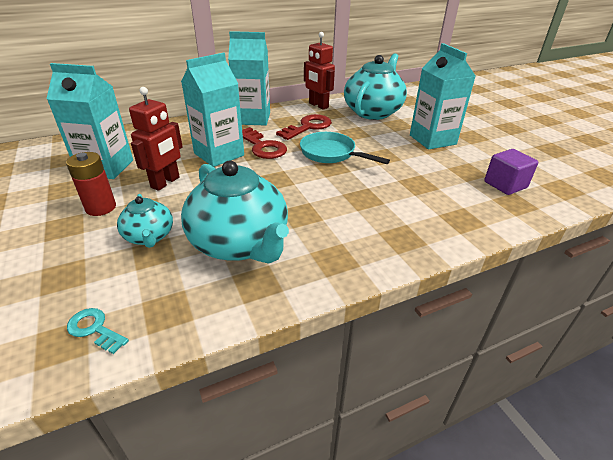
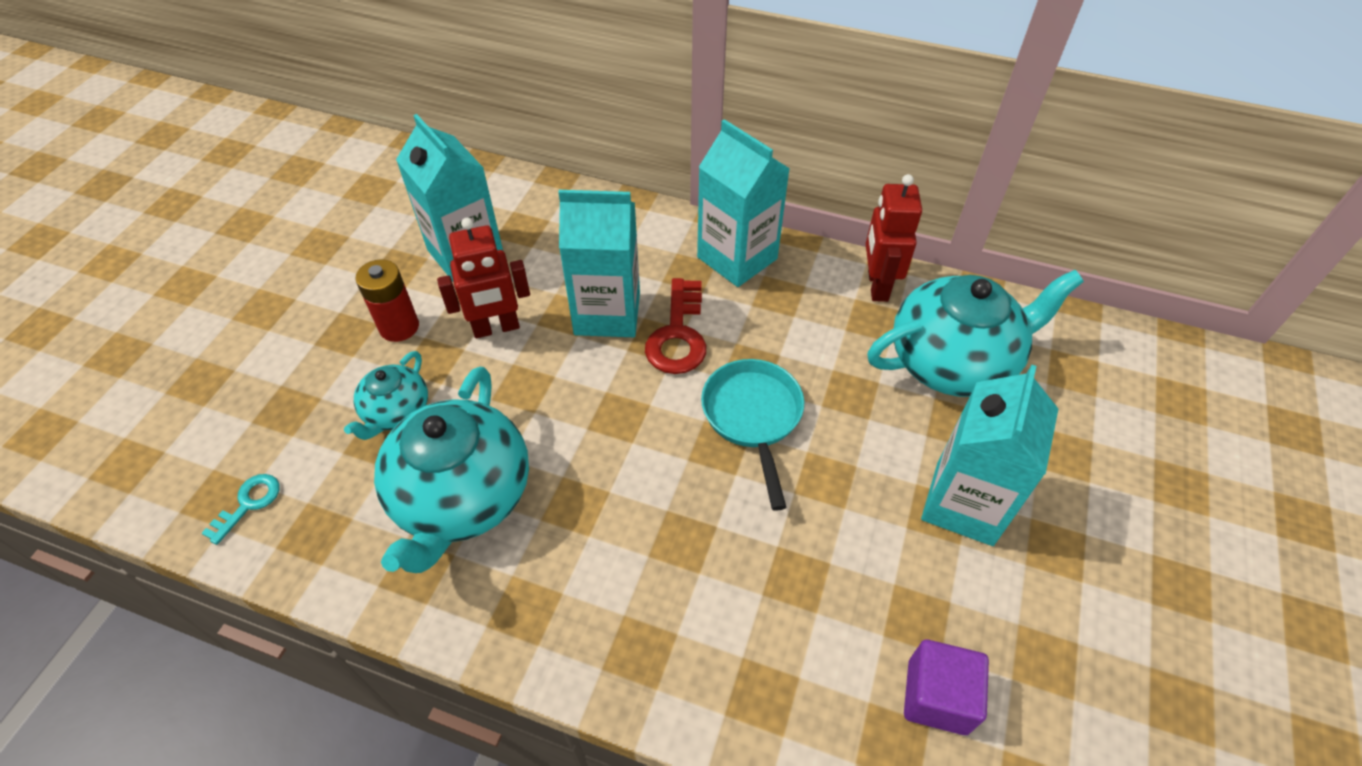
camera: 45 degrees right, 15 degrees up
(94, 329) = (248, 504): turquoise key -> turquoise key turned 45 degrees clockwise
(308, 127) = (794, 331): red key -> none

